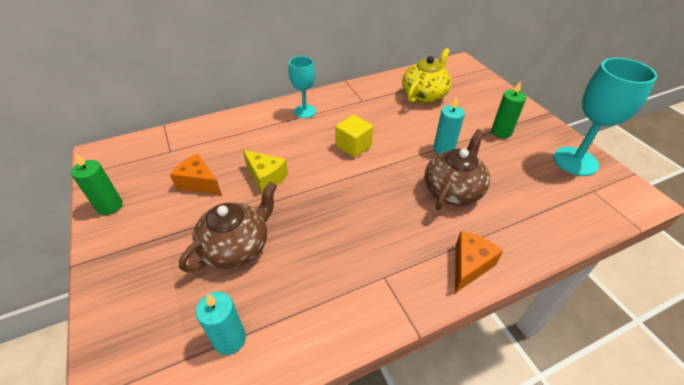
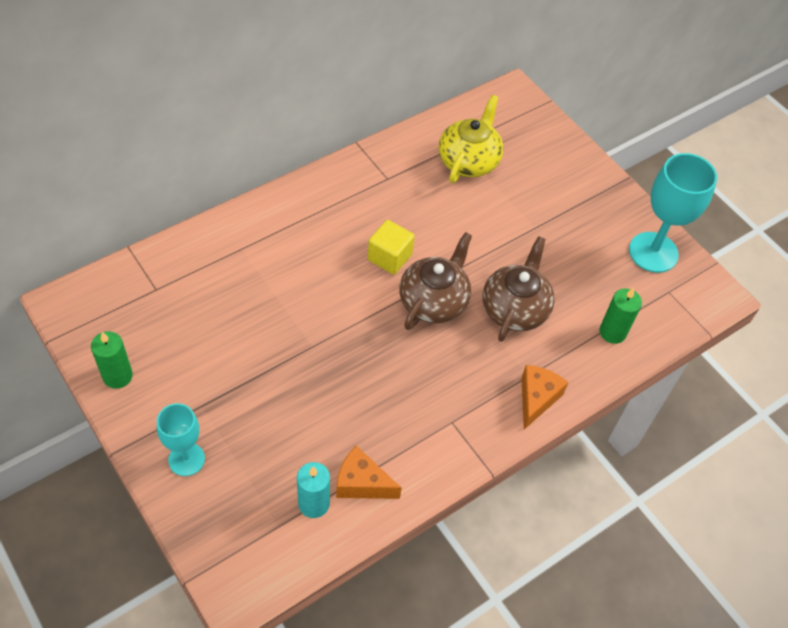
camera: 15 degrees left, 10 degrees up
(199, 183) = (213, 332): orange cheese -> orange cheese (362, 483)
(237, 247) = (288, 408): brown teapot -> brown teapot (434, 301)
(266, 178) = (293, 316): yellow cheese -> none
(305, 111) = (314, 205): turquoise goblet -> turquoise goblet (186, 459)
(444, 148) = (500, 249): turquoise candle -> none
(501, 132) = (569, 216): green candle -> green candle (612, 332)

